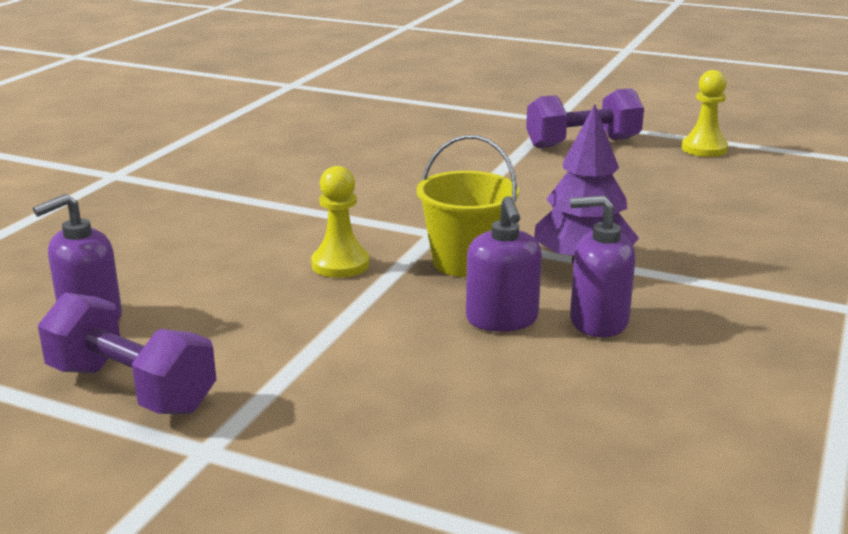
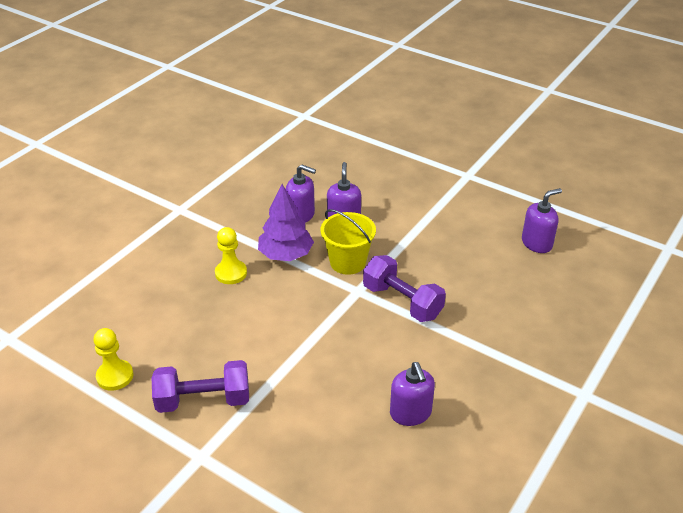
camera: 170 degrees left, 15 degrees up
(131, 389) = (503, 202): purple dumbbell -> purple dumbbell (402, 302)
(337, 151) = (410, 413): none -> purple soap dispenser
(340, 264) = (416, 268): yellow pawn -> yellow pawn (231, 273)

